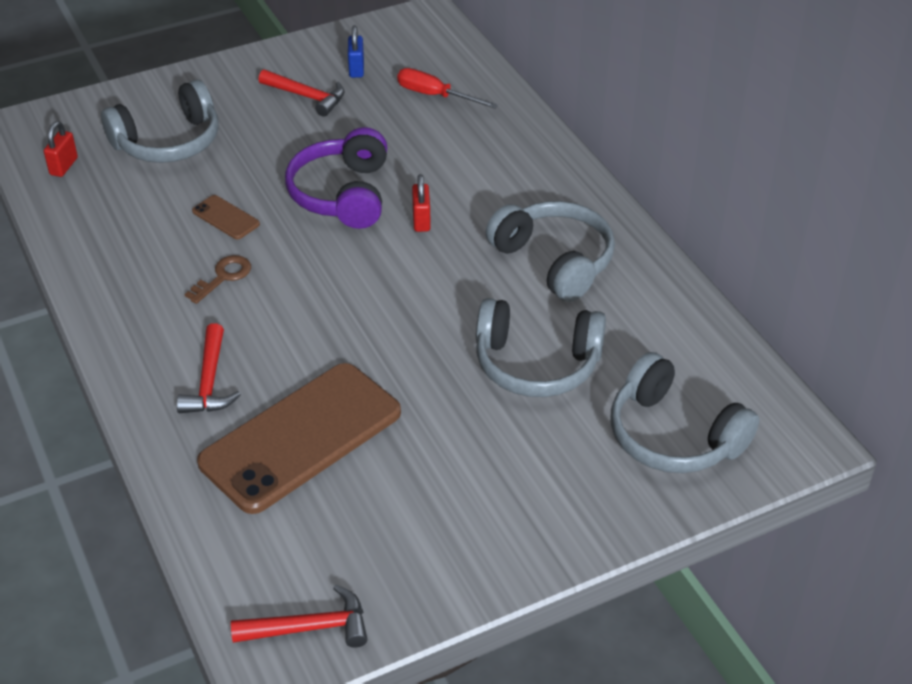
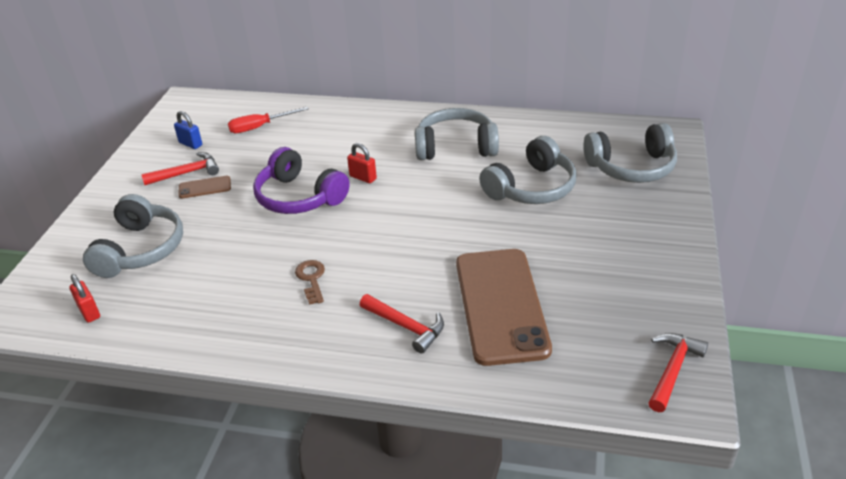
camera: 50 degrees left, 5 degrees down
(226, 218) = (254, 254): brown phone -> brown phone (205, 187)

